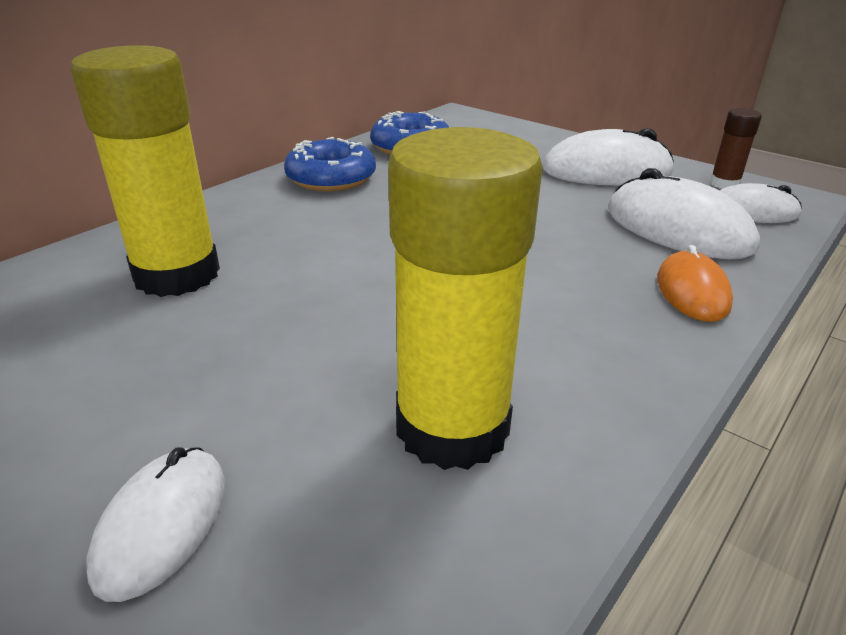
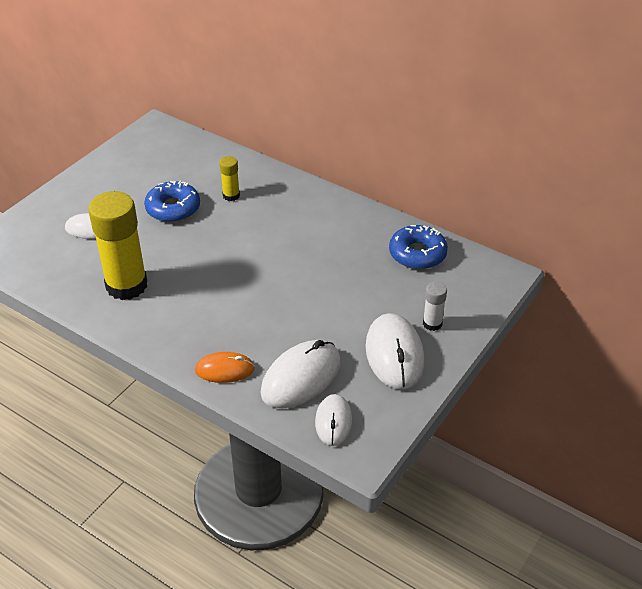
camera: 85 degrees right, 10 degrees up
(177, 275) = (231, 195): yellow glue stick -> yellow glue stick, size x0.46
(331, 178) = (352, 225): blue donut -> blue donut (173, 208)
(545, 149) = (432, 323): none -> white glue stick
(724, 184) = (382, 418): brown glue stick -> none

